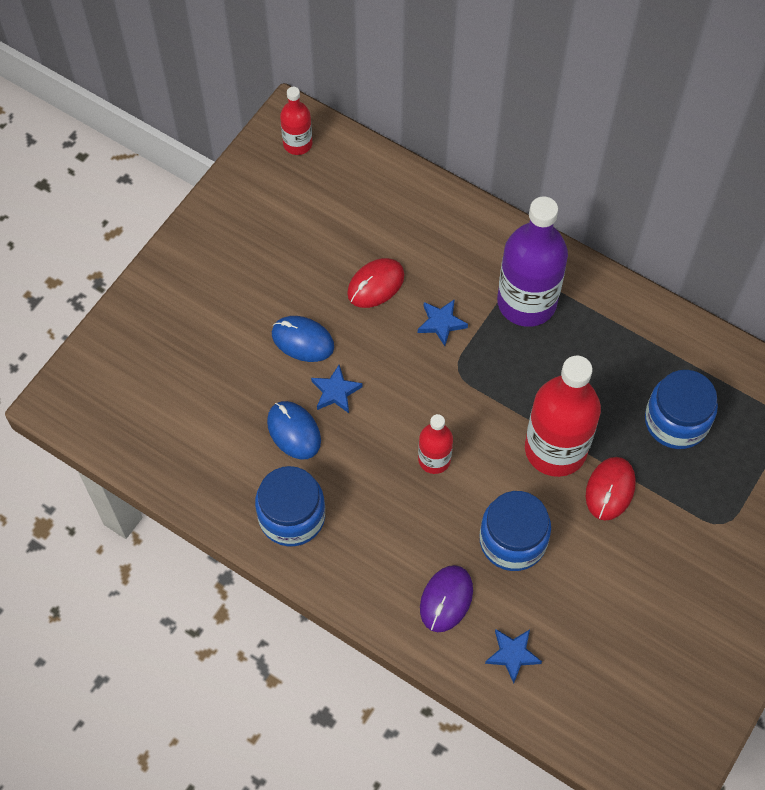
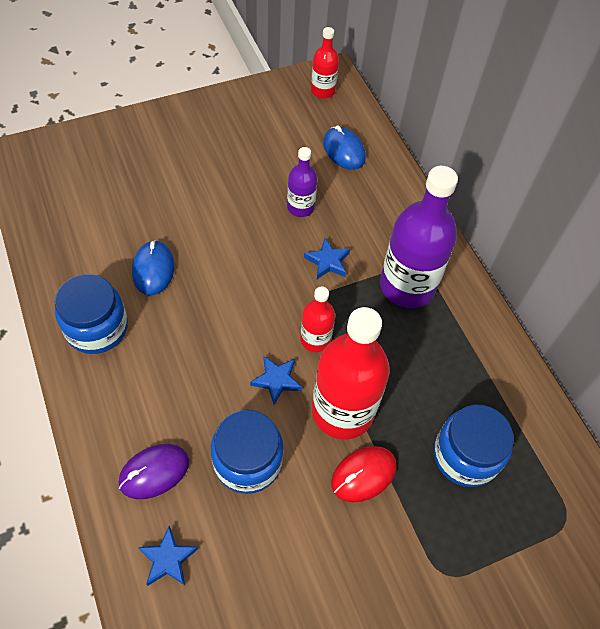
camera: 30 degrees right, 5 degrees down
(302, 340) = (215, 213): blue mouse -> blue mouse (344, 150)
(336, 391) = (208, 261): blue star -> blue star (276, 380)
(375, 284) = (300, 207): red mouse -> purple bottle
(434, 459) = (238, 356): red bottle -> red bottle (315, 339)

